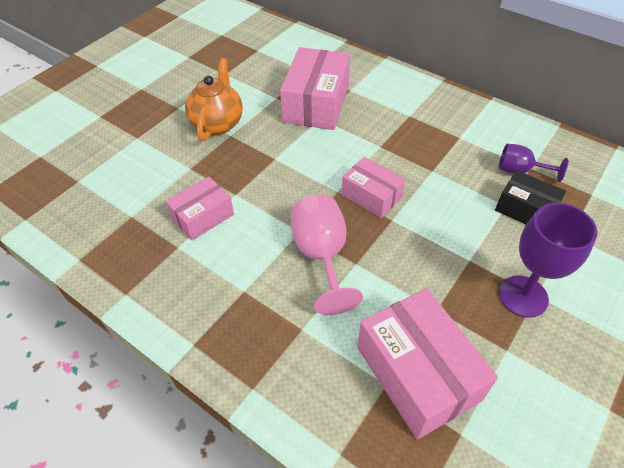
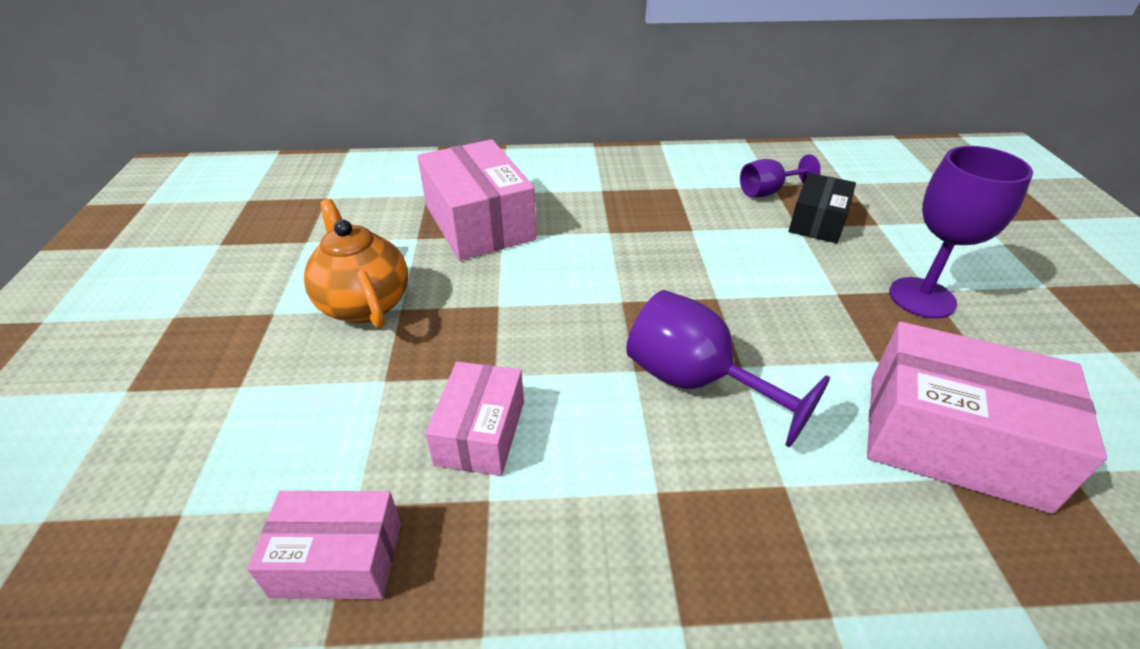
camera: 40 degrees left, 10 degrees down
(322, 256) = (696, 382): pink goblet -> purple goblet
(371, 196) = (665, 285): pink box -> pink box (338, 559)
(525, 209) = (817, 221): black box -> black box turned 60 degrees counterclockwise

